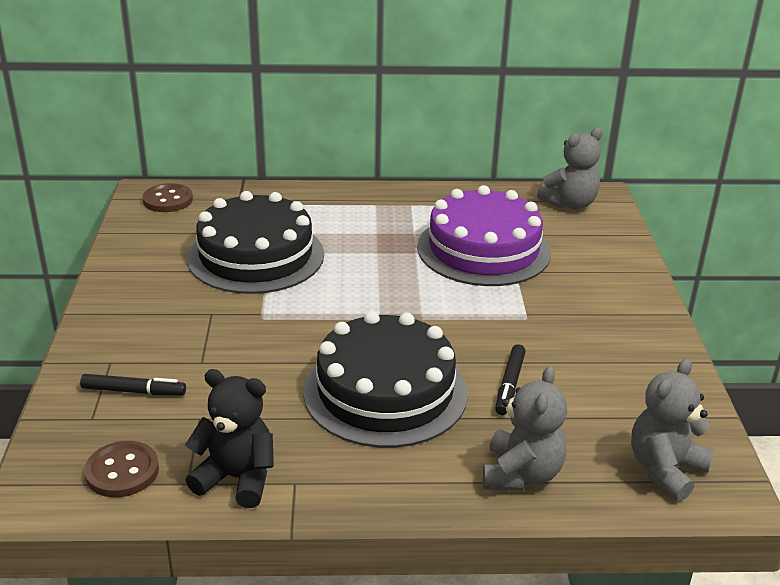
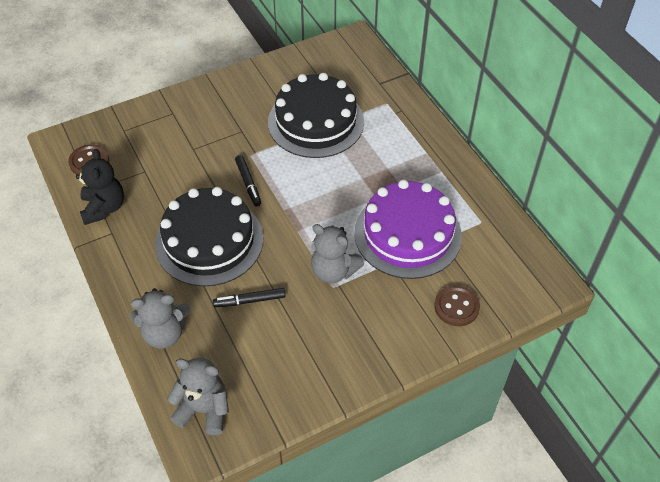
camera: 65 degrees right, 20 degrees up
(134, 391) = (152, 135): black marker -> black marker (248, 183)
(168, 200) = (352, 52): brown button -> brown button (456, 307)
(570, 204) = (519, 266): grey teddy bear -> grey teddy bear (333, 271)

